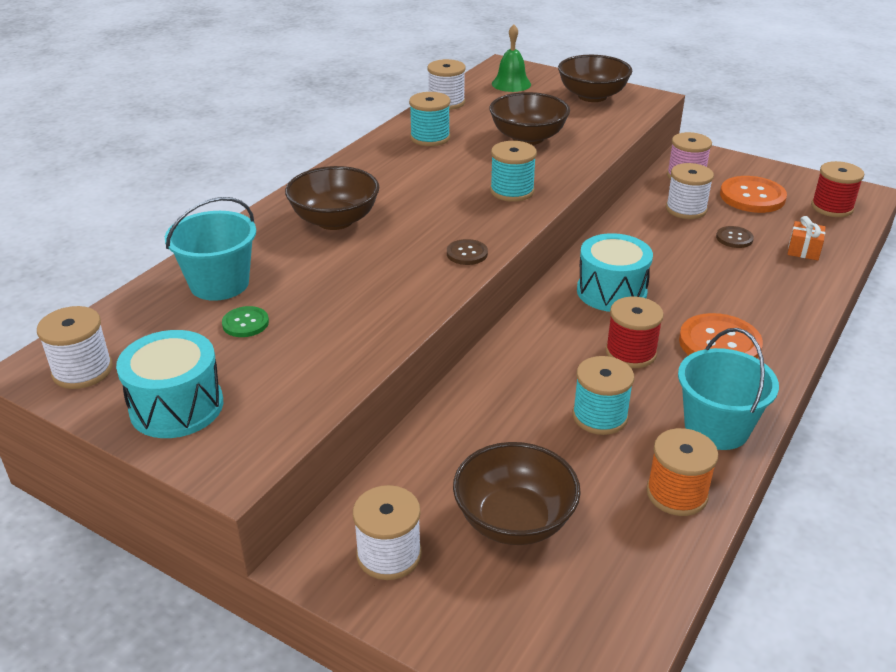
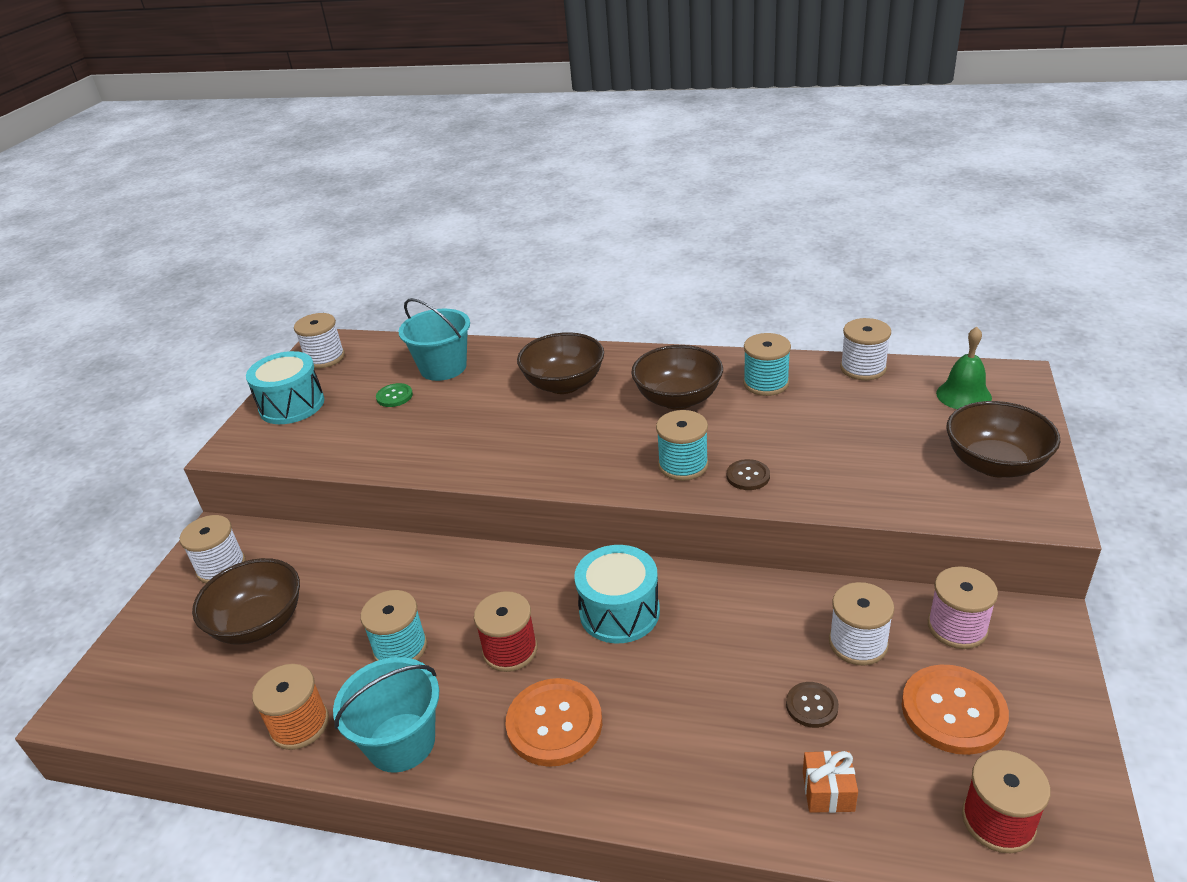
camera: 75 degrees right, 0 degrees up
(467, 253) = (542, 470): brown button -> brown button (748, 476)
(528, 138) = (821, 444): brown bowl -> brown bowl (678, 399)

